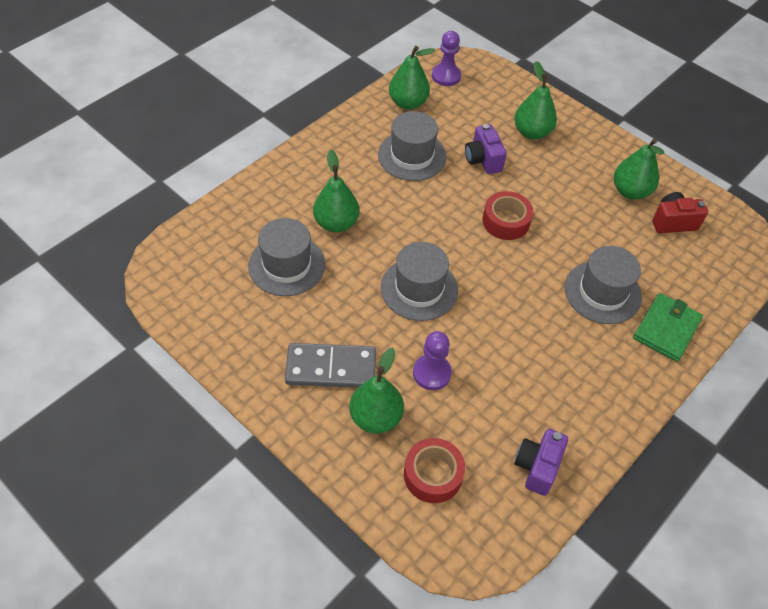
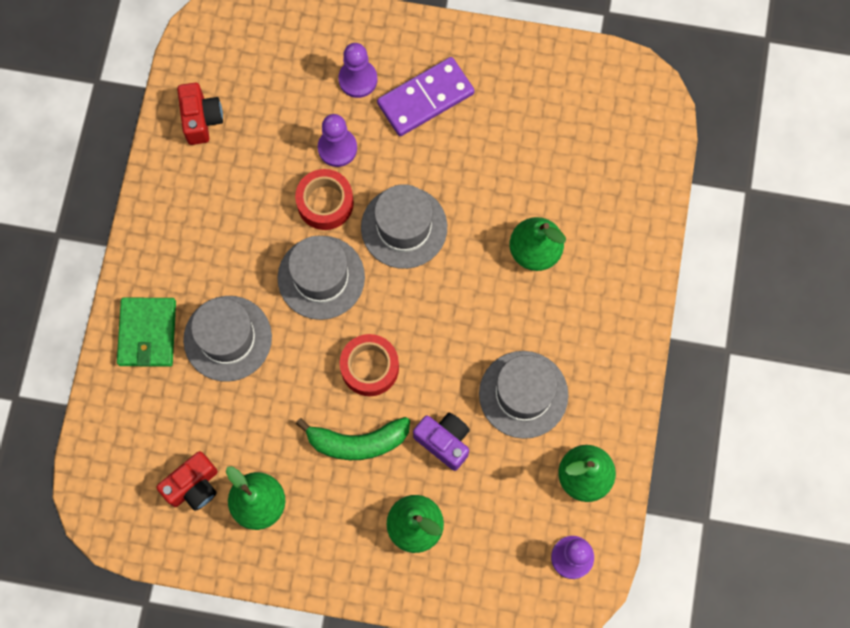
camera: 150 degrees right, 20 degrees up
(287, 265) = (543, 173): grey hat -> grey hat (321, 277)
(331, 368) = (425, 99): grey domino -> purple domino
(375, 417) = (358, 79): green pear -> purple pawn
(433, 474) = (281, 62): red tape -> red tape (325, 203)
(537, 467) = (201, 119): purple camera -> red camera
(542, 188) = (357, 442): none -> green banana

